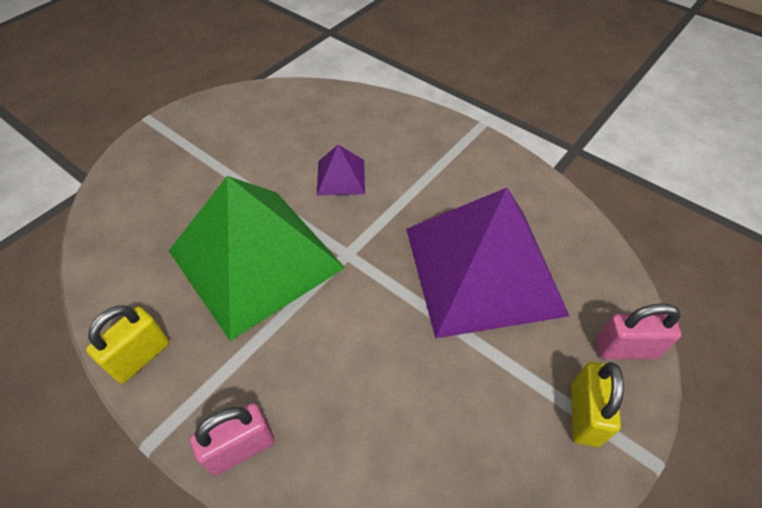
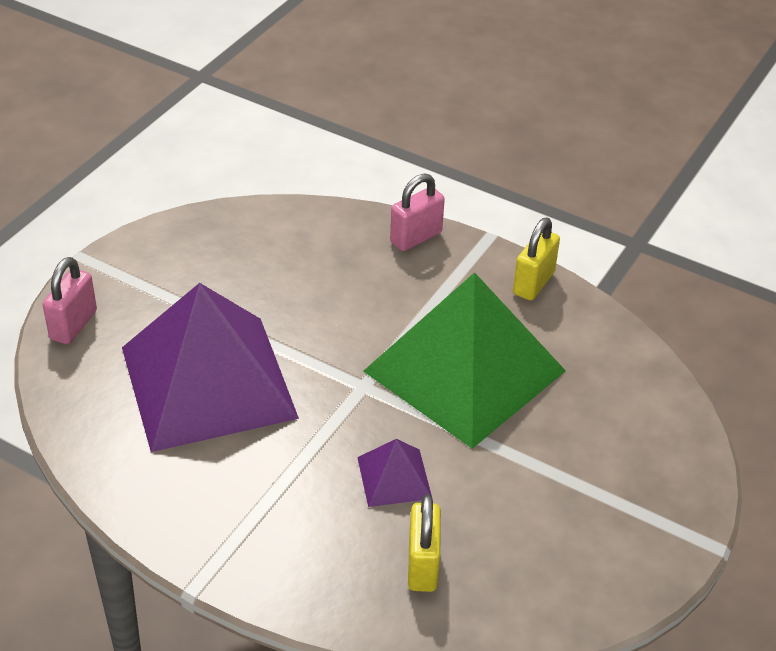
camera: 170 degrees right, 10 degrees down
(584, 414) = (128, 278): yellow padlock -> yellow padlock (422, 565)
(625, 349) = (73, 325): pink padlock -> pink padlock turned 60 degrees counterclockwise

